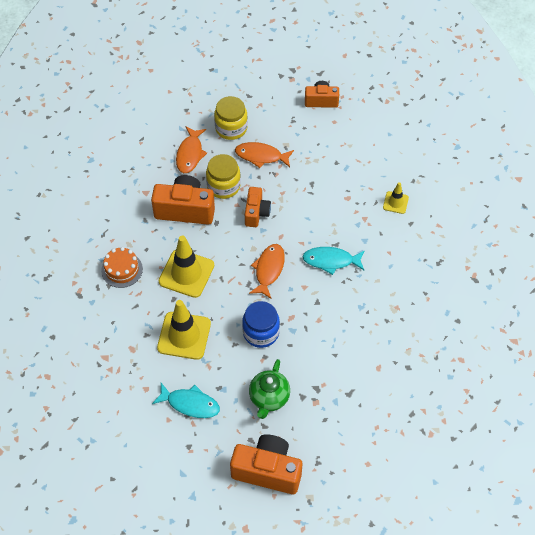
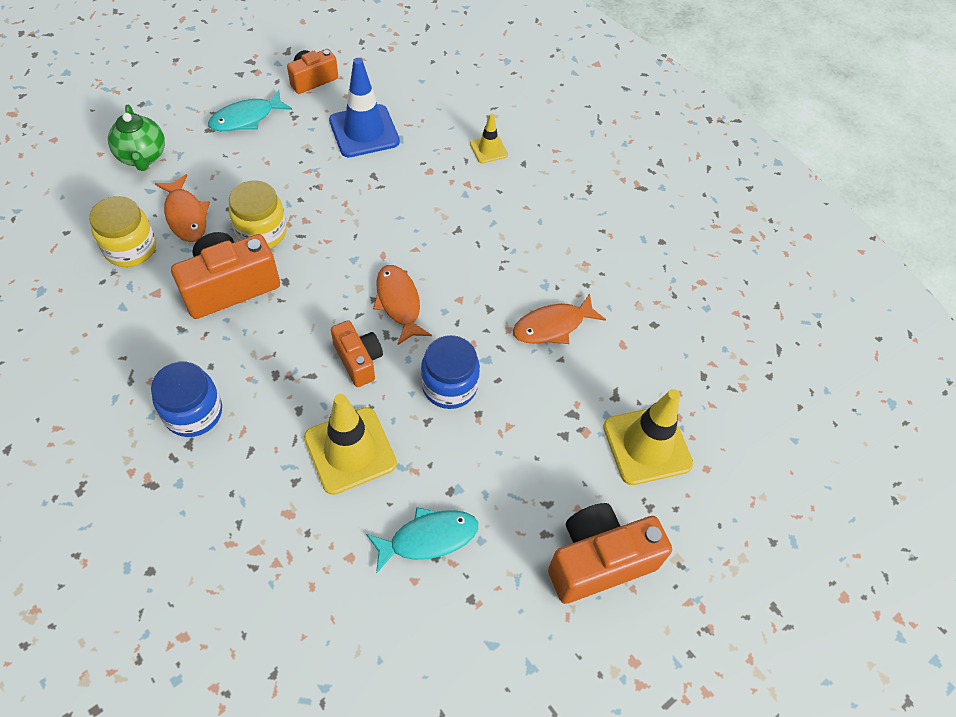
camera: 40 degrees left, 0 degrees up
(122, 269) = (193, 413): orange cake -> blue jar
(186, 273) = (292, 367): yellow traffic cone -> yellow traffic cone (647, 445)
(231, 128) = (220, 160): yellow jar -> yellow jar (131, 248)
(256, 213) = (330, 243): orange camera -> orange camera (358, 360)
(261, 156) = (285, 174): orange fish -> orange fish (552, 326)
(269, 398) = (525, 463): green teapot -> green teapot (143, 157)
(327, 151) = (364, 131): none -> blue traffic cone
(331, 261) = (467, 251): turquoise fish -> turquoise fish (246, 118)

